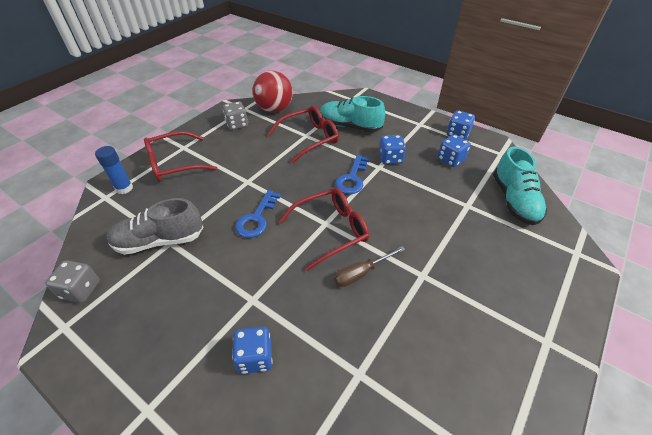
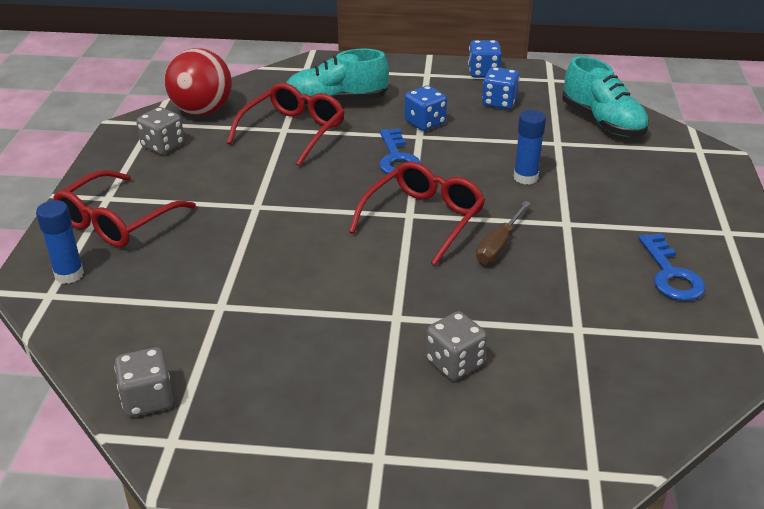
camera: 30 degrees left, 10 degrees down
(160, 241) = (202, 309): grey shoe -> none
(255, 357) = (454, 363): blue dice -> grey dice
(257, 218) = (314, 239): blue key -> blue key (670, 274)
(423, 225) = (525, 177): none -> blue glue stick

